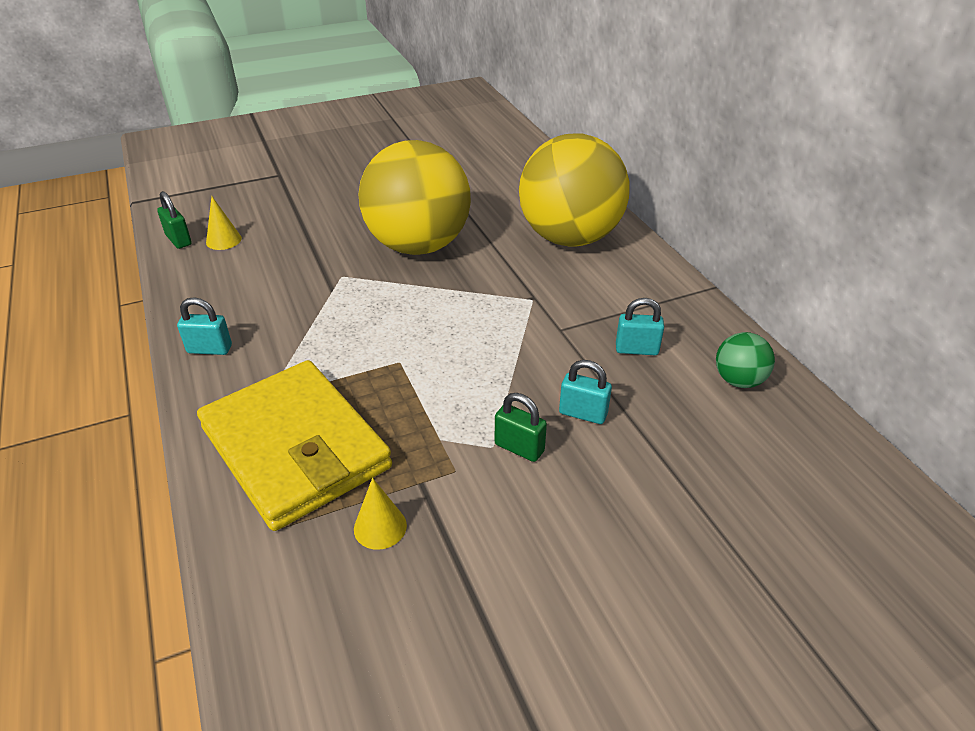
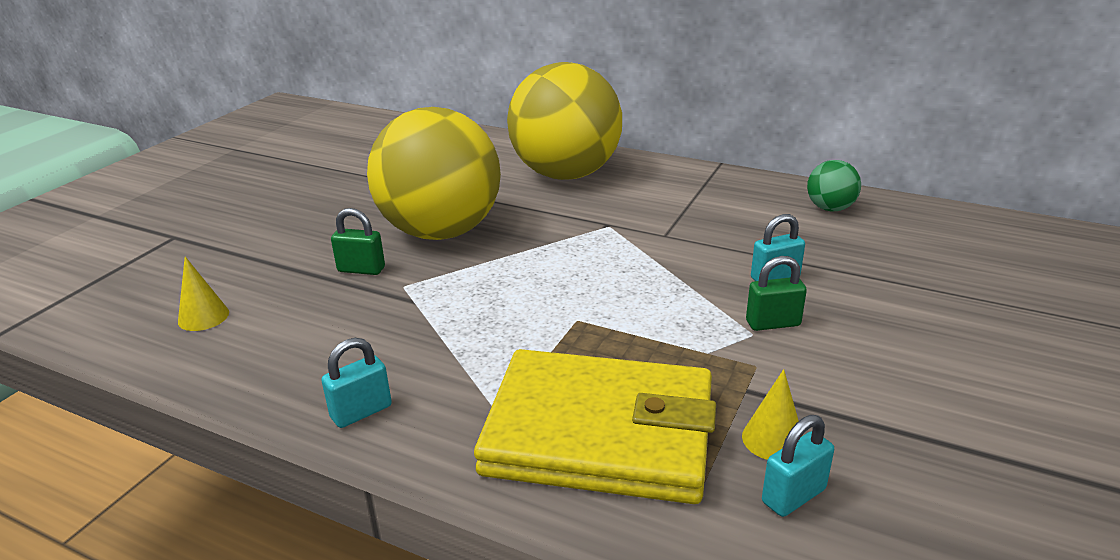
camera: 40 degrees left, 10 degrees down
(179, 240) = (137, 342): green padlock -> green padlock (361, 269)
(636, 349) = (739, 222): turquoise padlock -> turquoise padlock (793, 496)

